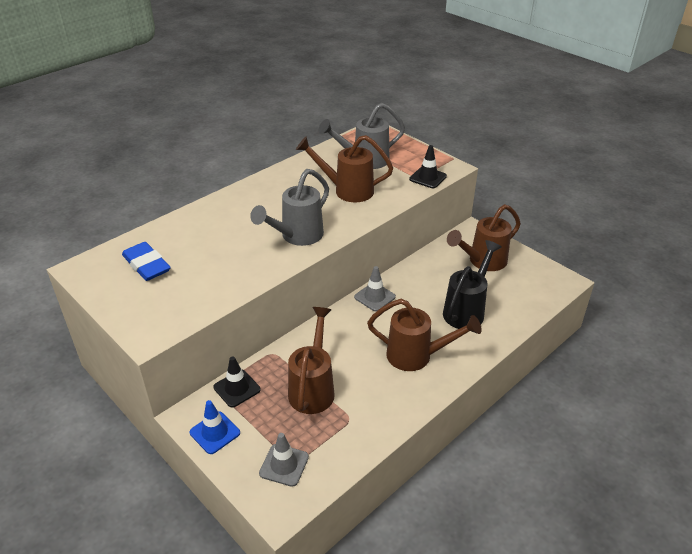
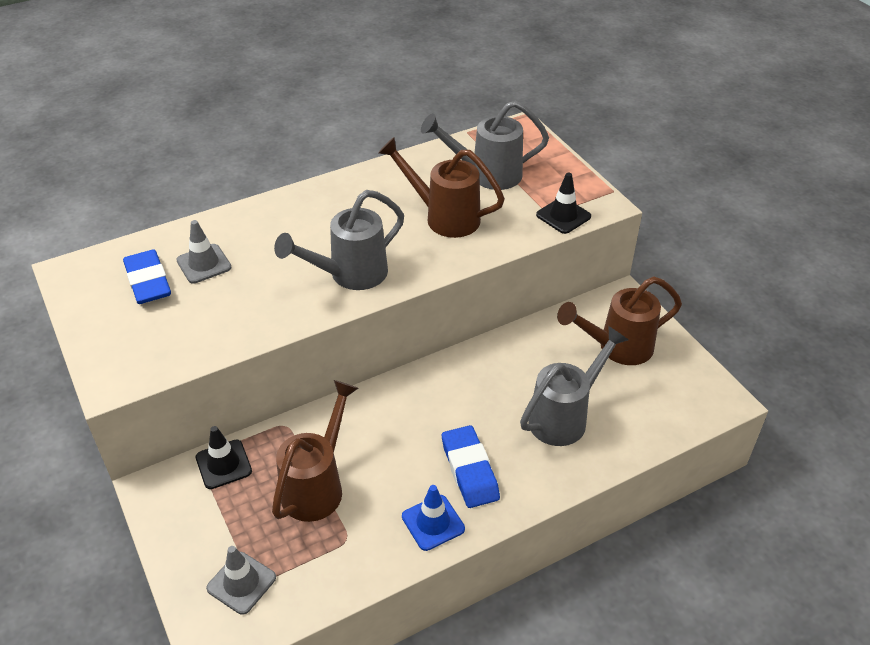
camera: 15 degrees right, 5 degrees up
(215, 432) = (175, 518): blue traffic cone -> blue traffic cone (433, 522)
(374, 297) = (447, 372): grey traffic cone -> grey traffic cone (204, 264)
(417, 356) = (470, 470): brown watering can -> blue eraser
(467, 310) = (565, 416): black watering can -> grey watering can

